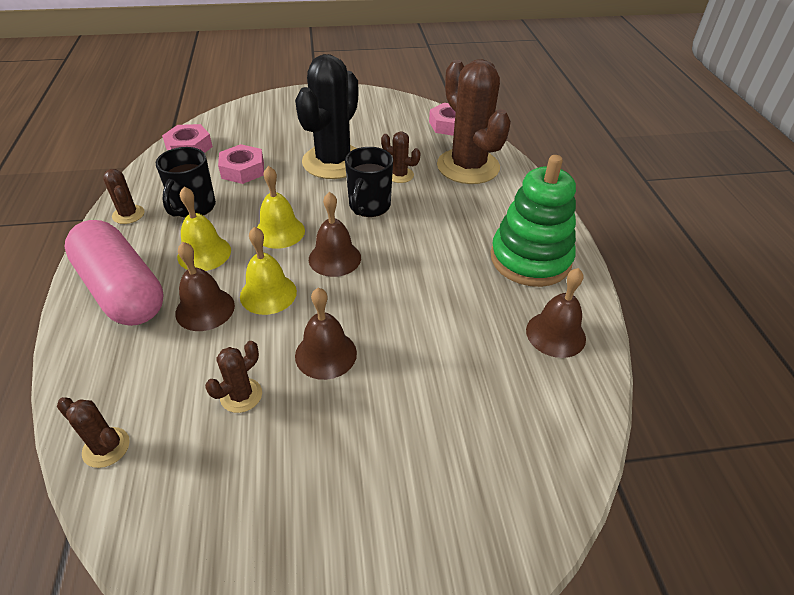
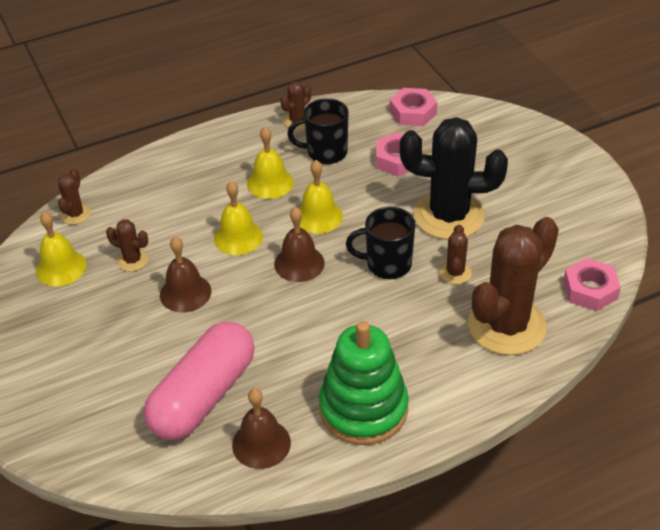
camera: 75 degrees right, 0 degrees up
(122, 290) = (211, 158): pink capsule -> pink capsule (203, 396)
(201, 482) = (61, 267): none -> yellow bell
(205, 309) = (208, 209): brown bell -> none

